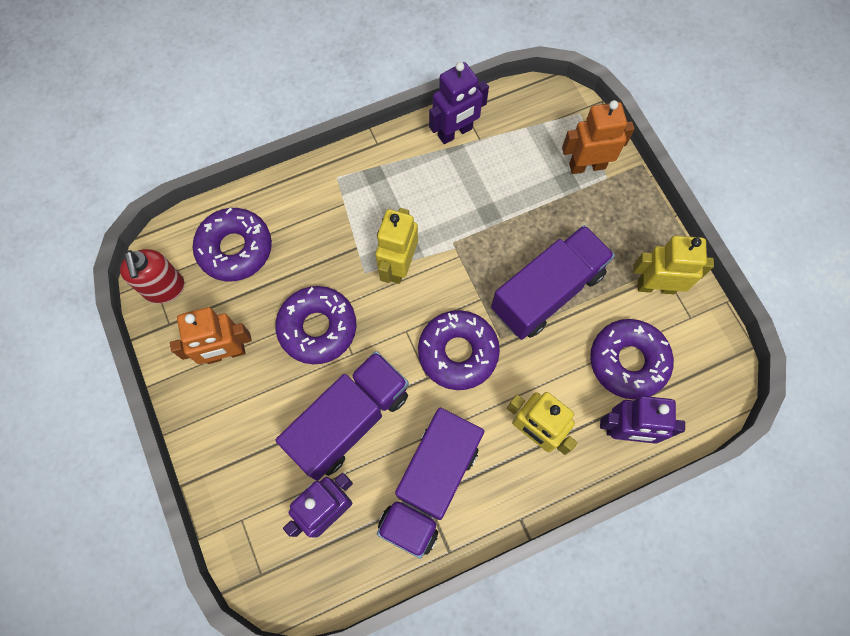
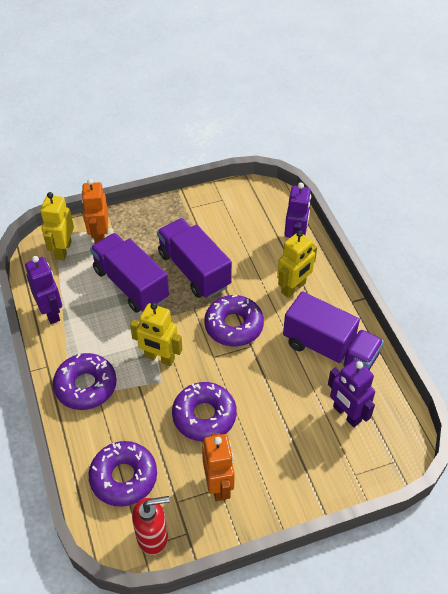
camera: 85 degrees left, 20 degrees down
(349, 420) = (280, 397): purple truck -> purple truck (131, 284)
(628, 361) = (249, 234): purple donut -> purple donut (86, 386)
(656, 286) = (198, 213): yellow robot -> yellow robot (63, 250)

